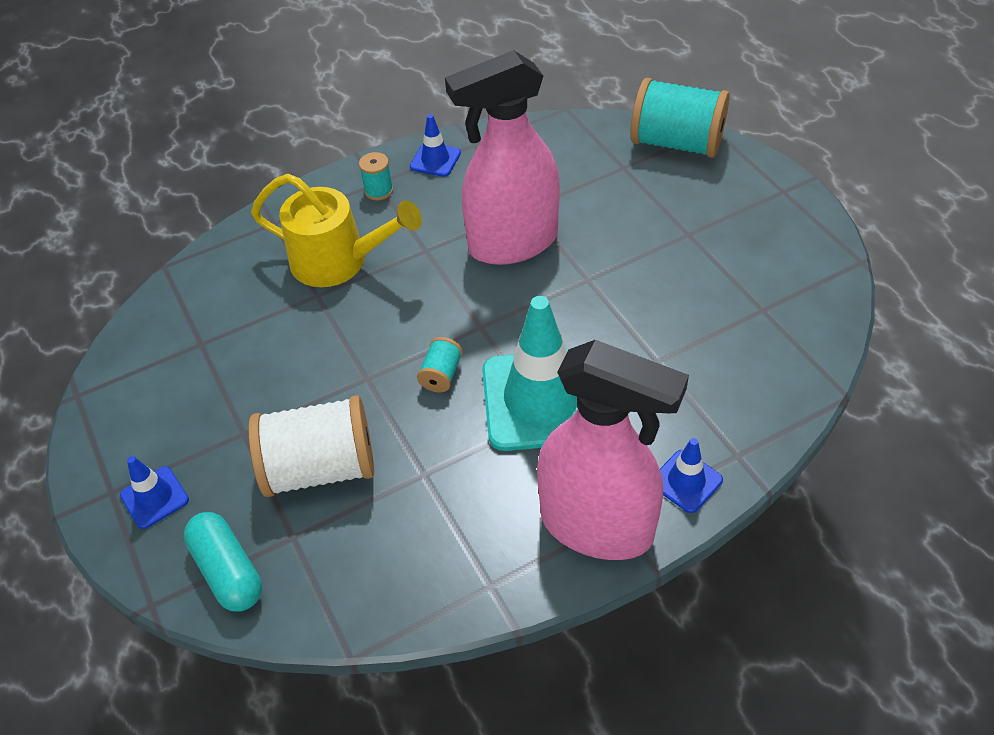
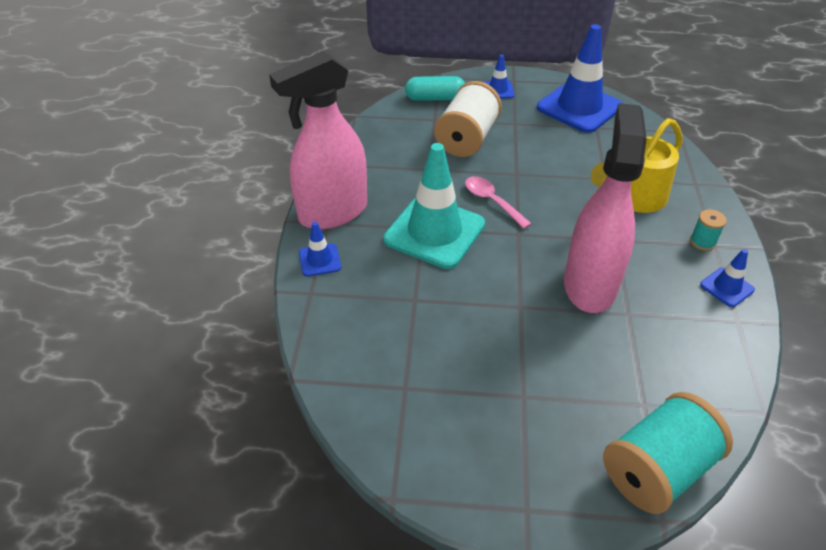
camera: 120 degrees right, 5 degrees down
(156, 380) = (579, 107): none -> blue traffic cone
(441, 375) = (492, 201): turquoise spool -> pink spoon

